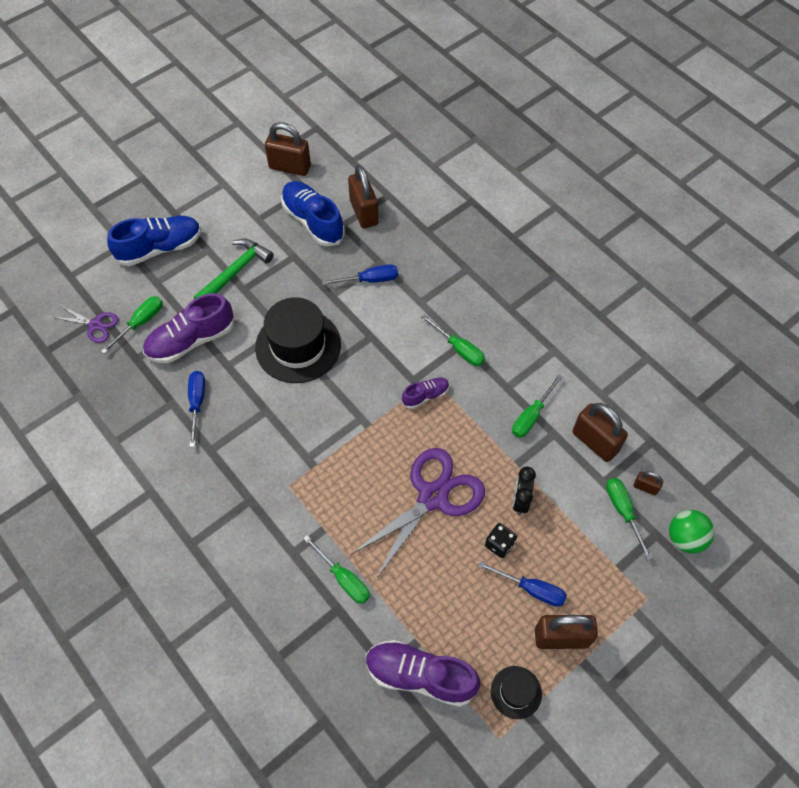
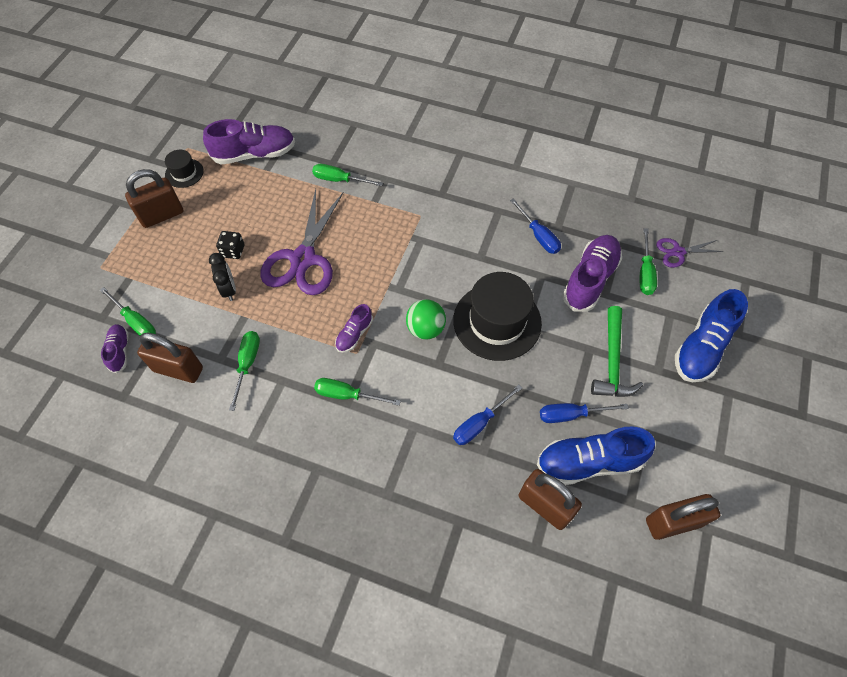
camera: 150 degrees right, 0 degrees up
(313, 221) = (588, 462): blue shoe -> blue shoe turned 150 degrees clockwise
(531, 589) = (196, 234): blue screwdriver -> blue screwdriver (571, 415)
(645, 487) = (120, 351): brown padlock -> purple shoe
(685, 538) = (74, 326): green ball -> green ball (425, 329)

